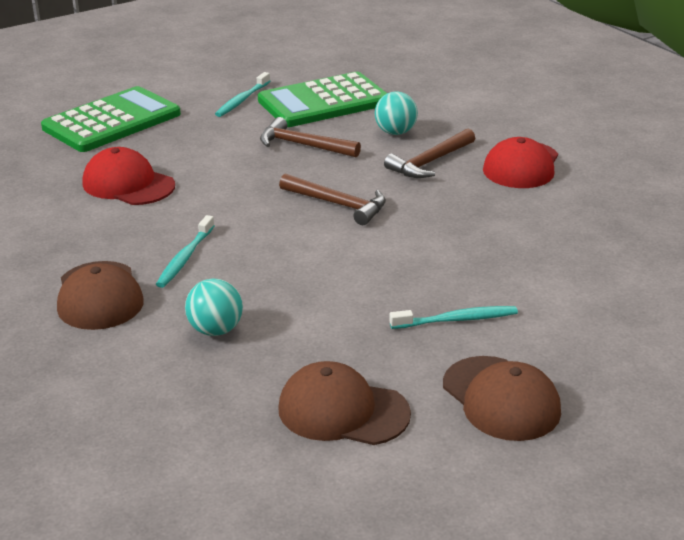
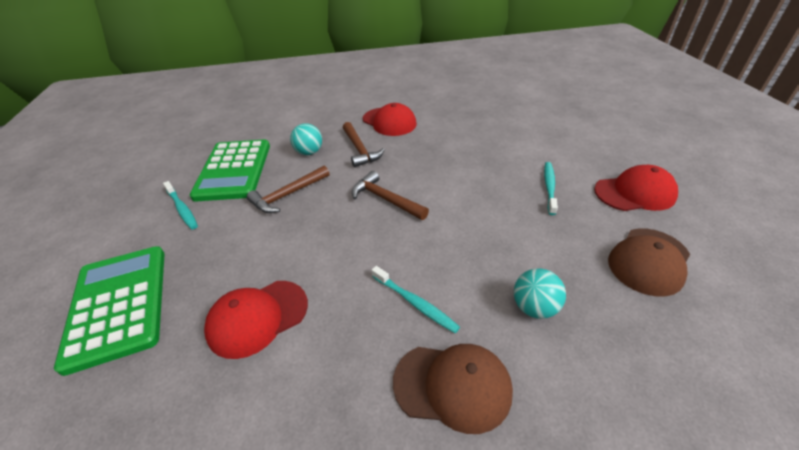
camera: 65 degrees left, 10 degrees up
(338, 204) = (385, 199): brown hammer -> brown hammer turned 105 degrees counterclockwise
(501, 399) = (635, 193): brown cap -> red cap

